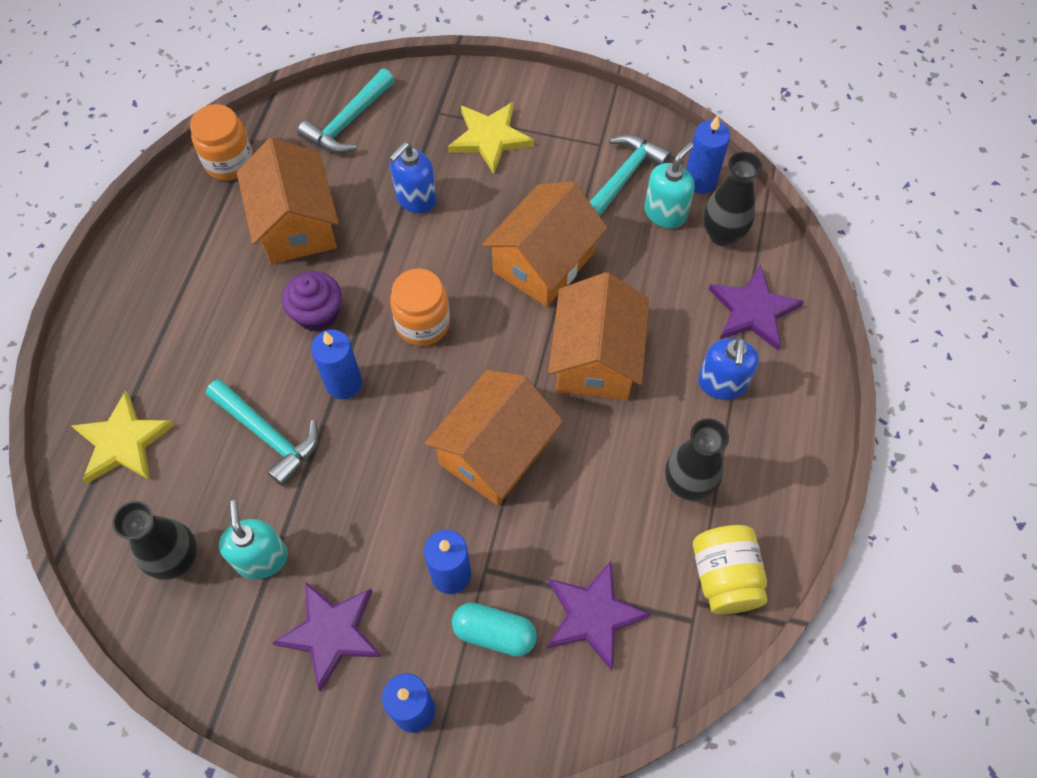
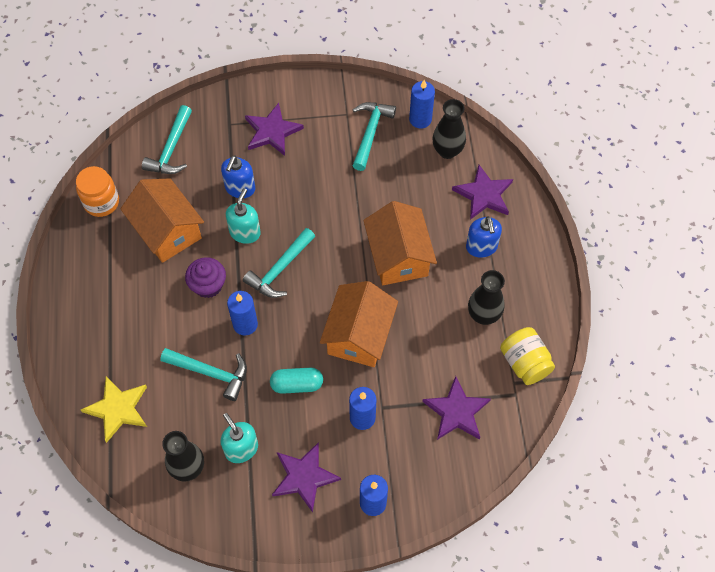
camera: 20 degrees left, 0 degrees up
(423, 323) = (280, 269): orange jar -> turquoise hammer
(490, 138) = (272, 132): yellow star -> purple star
(494, 633) = (402, 442): turquoise capsule -> turquoise capsule (297, 384)
(543, 262) = (341, 205): orange house -> none
(665, 213) = (406, 148): turquoise soap dispenser -> turquoise soap dispenser (245, 232)

